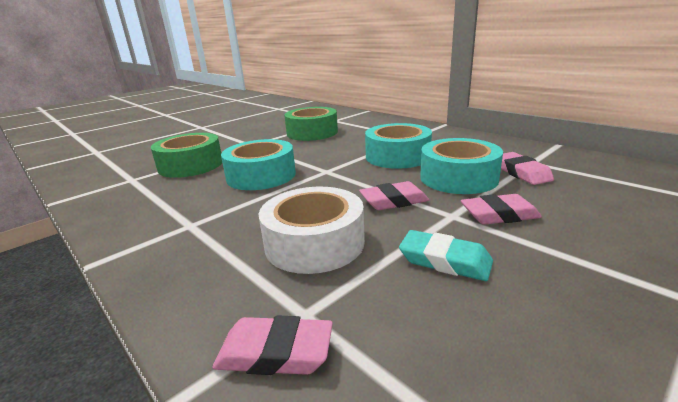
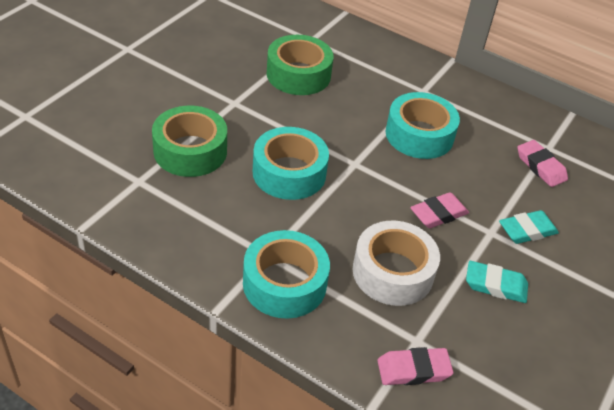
camera: 20 degrees left, 20 degrees up
(458, 178) = (487, 176): turquoise tape -> turquoise tape (284, 283)
(499, 215) = (527, 230): pink eraser -> turquoise eraser

